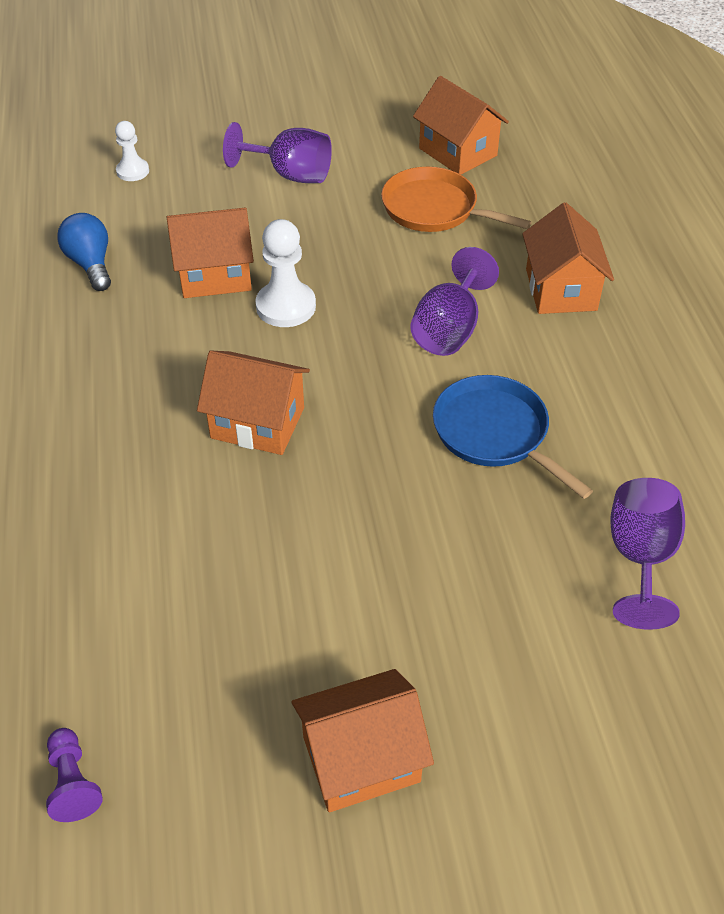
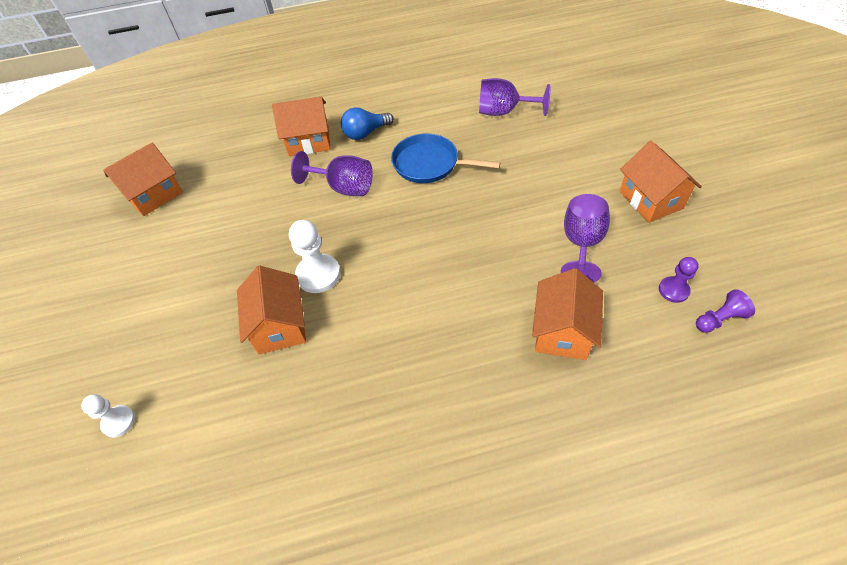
camera: 90 degrees left, 5 degrees up
(91, 264) = (255, 426): blue light bulb -> blue light bulb (365, 133)
(147, 730) = (673, 290): none -> purple pawn
(257, 423) = (434, 274): orange house -> orange house (562, 331)
(290, 174) = (156, 293): purple goblet -> purple goblet (581, 244)
(434, 209) = (219, 203): orange pan -> none
(494, 433) = (429, 164): blue pan -> blue pan turned 60 degrees clockwise

